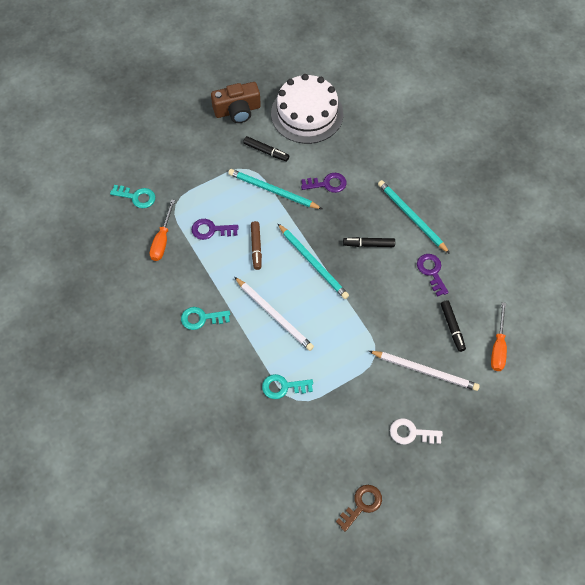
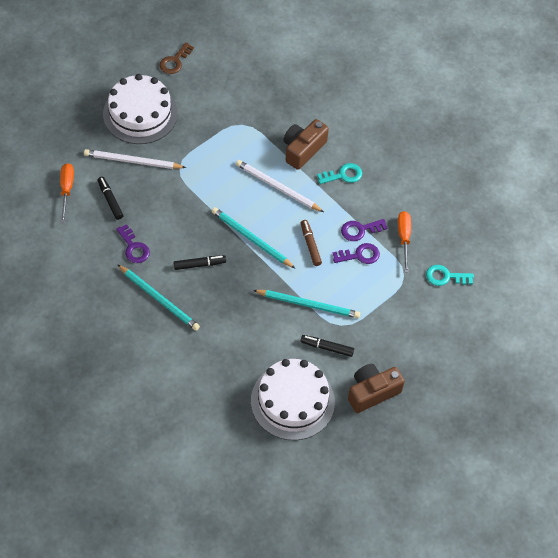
camera: 165 degrees right, 5 degrees down
(236, 356) = (303, 149): none -> brown camera
(283, 387) = (255, 132): turquoise key -> none
(327, 184) = (253, 321): purple key -> purple key (360, 230)
(411, 433) = (140, 114): white key -> white cake

